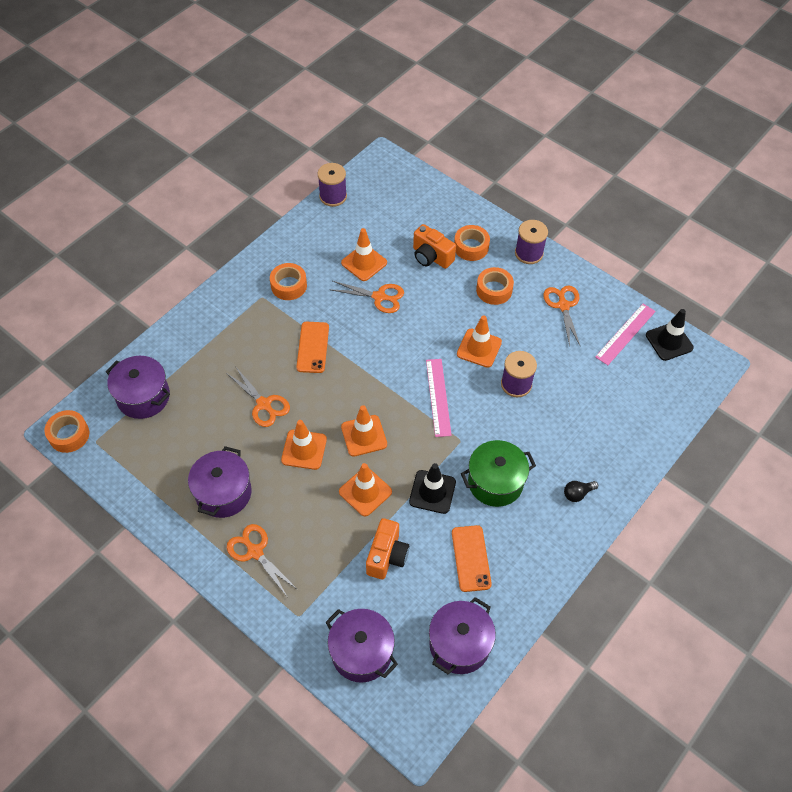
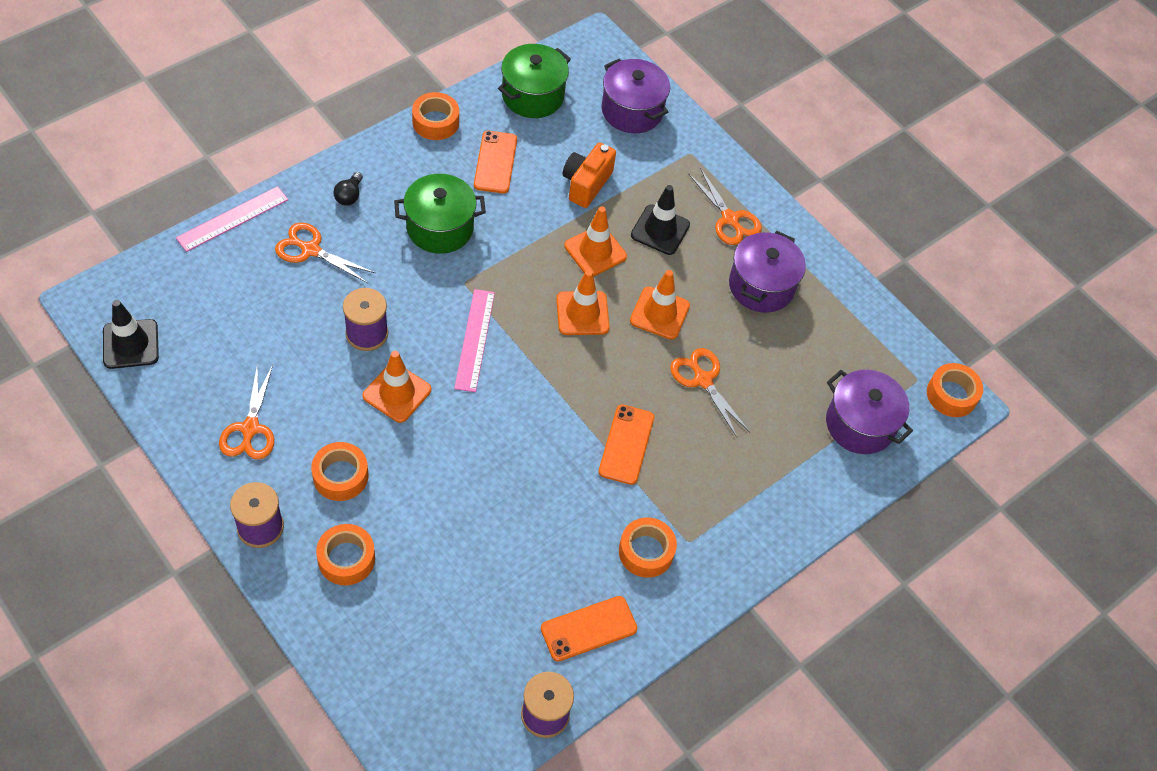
camera: 175 degrees left, 0 degrees up
(317, 239) = (589, 629): none -> orange phone
(364, 263) = (523, 567): orange traffic cone -> none
(379, 297) = (514, 502): orange scissors -> orange scissors (310, 250)
(431, 257) = (415, 555): orange camera -> none
(432, 492) = (517, 234): black traffic cone -> black traffic cone (660, 230)
(459, 644) = (533, 96): purple pot -> green pot
(537, 588) = (435, 122): none -> orange tape
(577, 494) = (349, 196): black light bulb -> black light bulb turned 120 degrees clockwise
(625, 334) = (184, 368): pink ruler -> pink ruler (232, 219)

